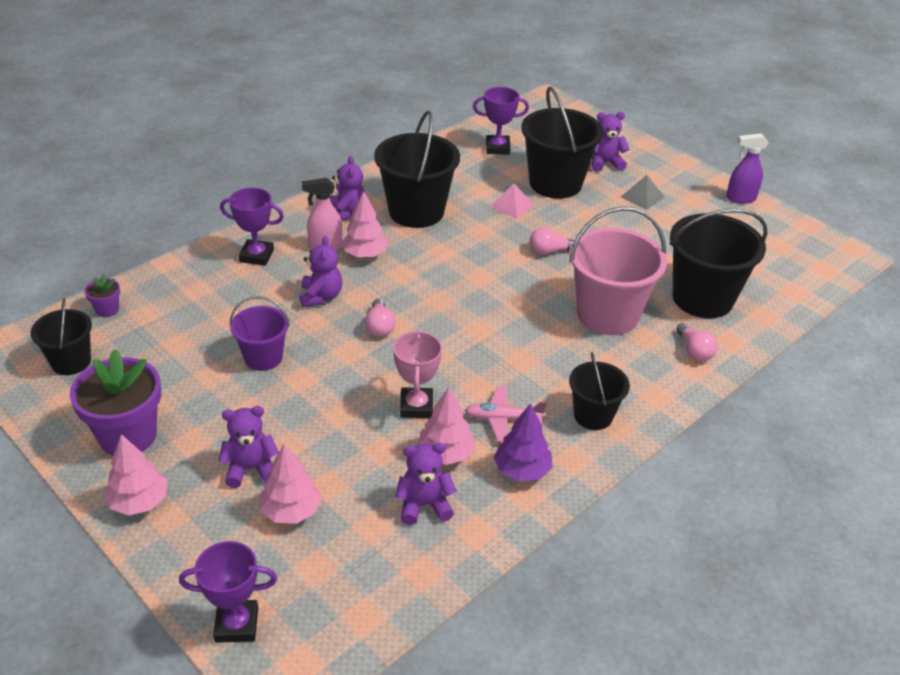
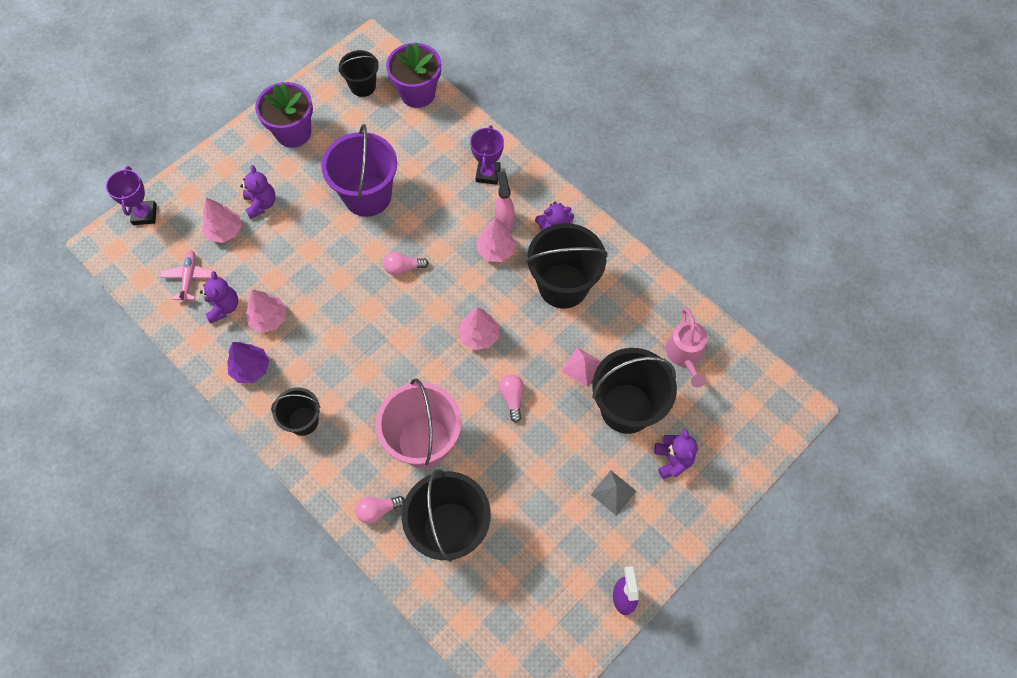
camera: 90 degrees right, 25 degrees up
(107, 310) = (417, 93): purple flower pot -> purple flower pot, size x2.20
(139, 502) = (238, 150): pink tree -> pink tree (479, 335)
(263, 358) = (367, 196): purple bucket -> purple bucket, size x1.76
(321, 296) = (438, 224): purple teddy bear -> none
(416, 406) = (316, 298): pink trophy -> none
(497, 148) = (685, 355): purple trophy -> pink watering can
(503, 419) = (301, 356): pink plane -> pink plane (189, 278)

